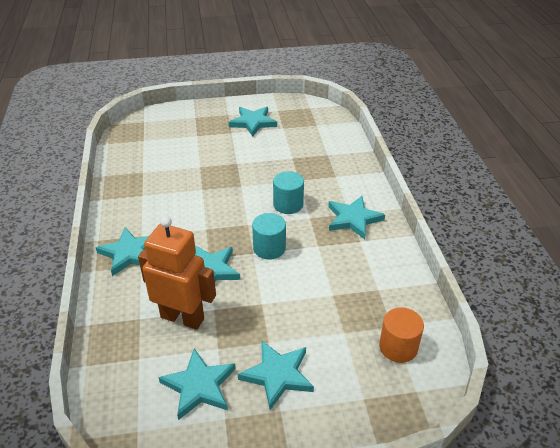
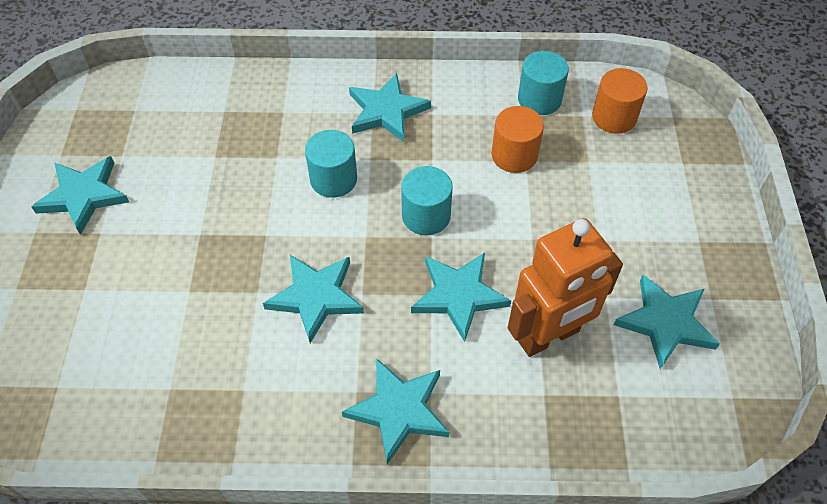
camera: 80 degrees left, 15 degrees up
(182, 317) = (548, 336): orange robot -> orange robot turned 150 degrees counterclockwise
(277, 375) = (650, 237): turquoise star -> turquoise star (316, 297)
(335, 287) = (514, 155): none -> orange cylinder
(398, 298) = (539, 99): none -> turquoise cylinder

